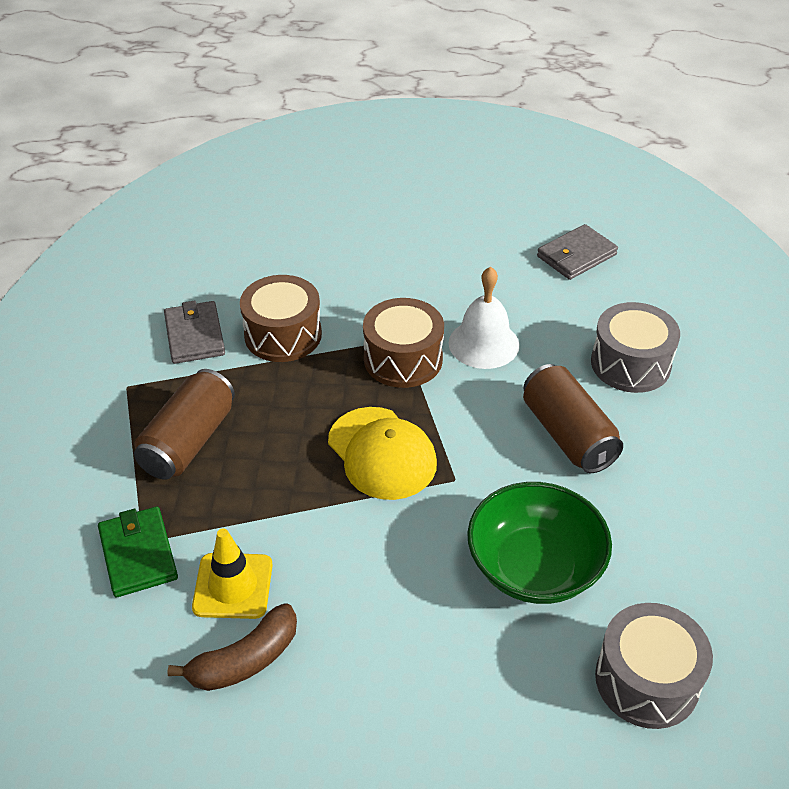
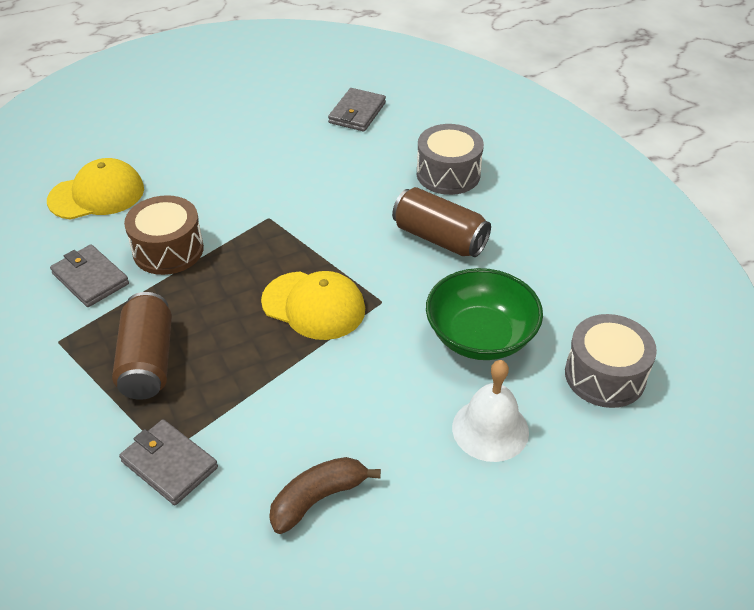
camera: 30 degrees left, 0 degrees up
(138, 554) = (169, 464): green wallet -> grey wallet
(233, 586) = (267, 451): yellow traffic cone -> none
(245, 660) = (318, 499): brown banana -> brown banana turned 150 degrees counterclockwise
(257, 251) = (97, 194): none -> yellow cap
(403, 359) = (280, 232): brown drum -> none
(483, 343) = (334, 198): white bell -> white bell (490, 429)

